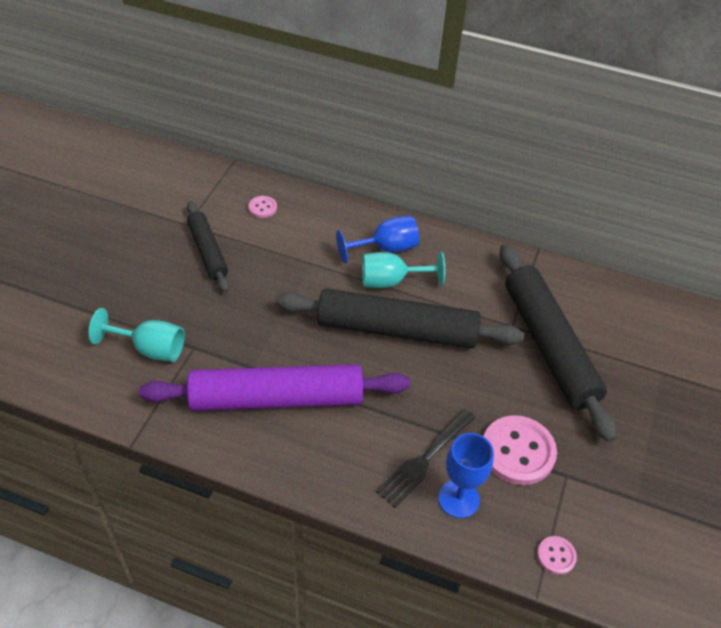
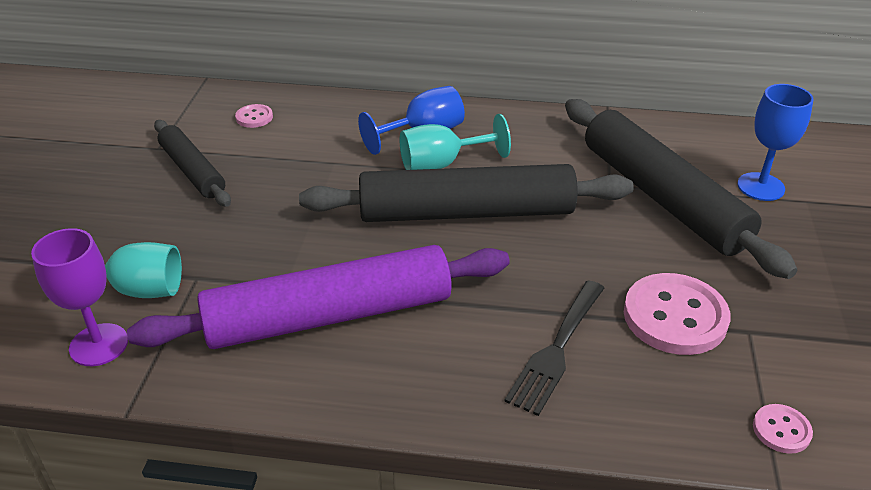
camera: 10 degrees left, 10 degrees down
(121, 389) = (99, 345): none -> purple goblet
(458, 499) = (621, 387): blue goblet -> blue goblet (760, 187)

